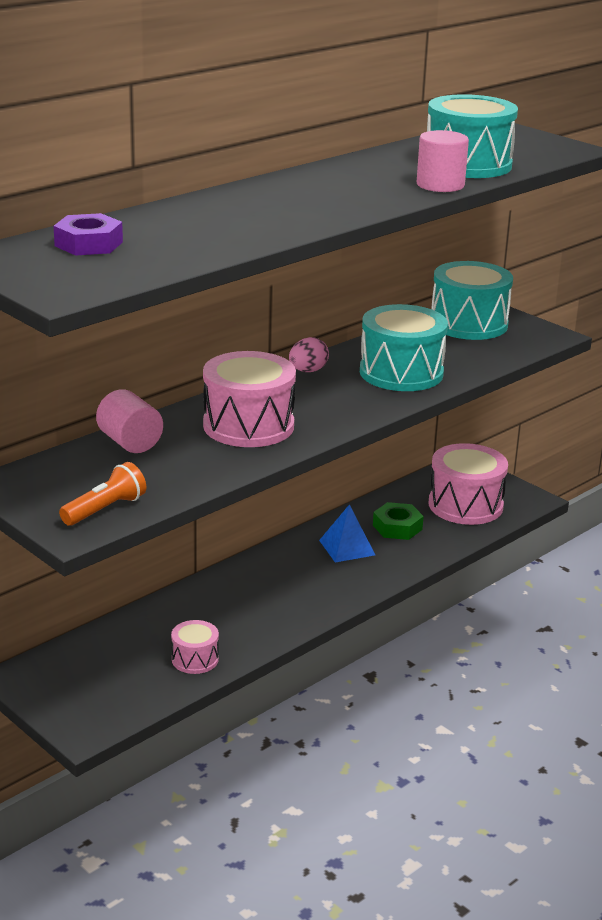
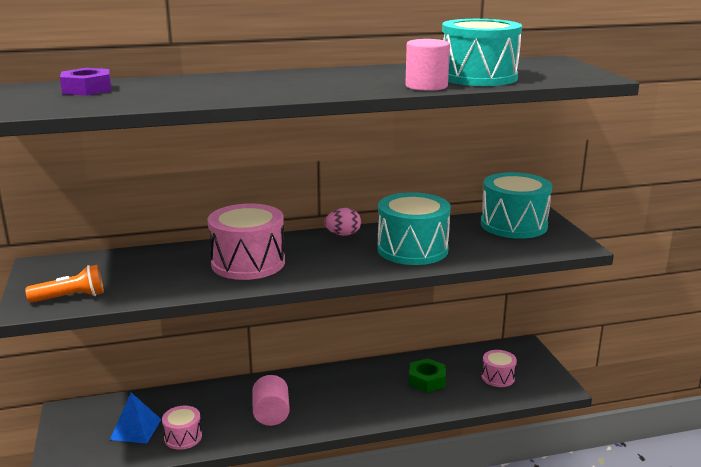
camera: 30 degrees right, 5 degrees down
(130, 442) = (154, 257): pink cylinder -> pink cylinder (271, 414)
(347, 547) = (373, 385): blue pyramid -> blue pyramid (136, 429)
(465, 505) = (498, 377): pink drum -> pink drum, size x0.52

